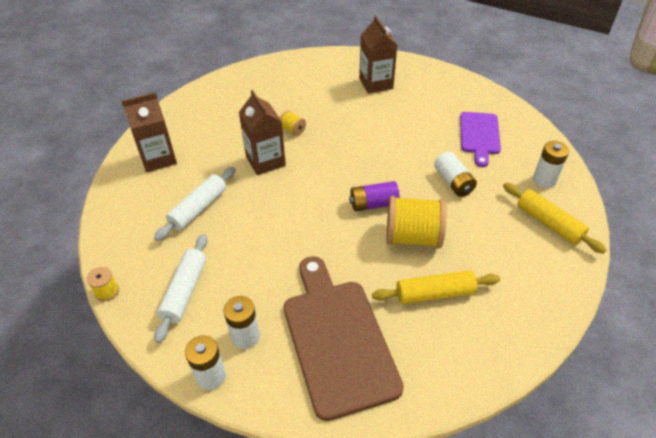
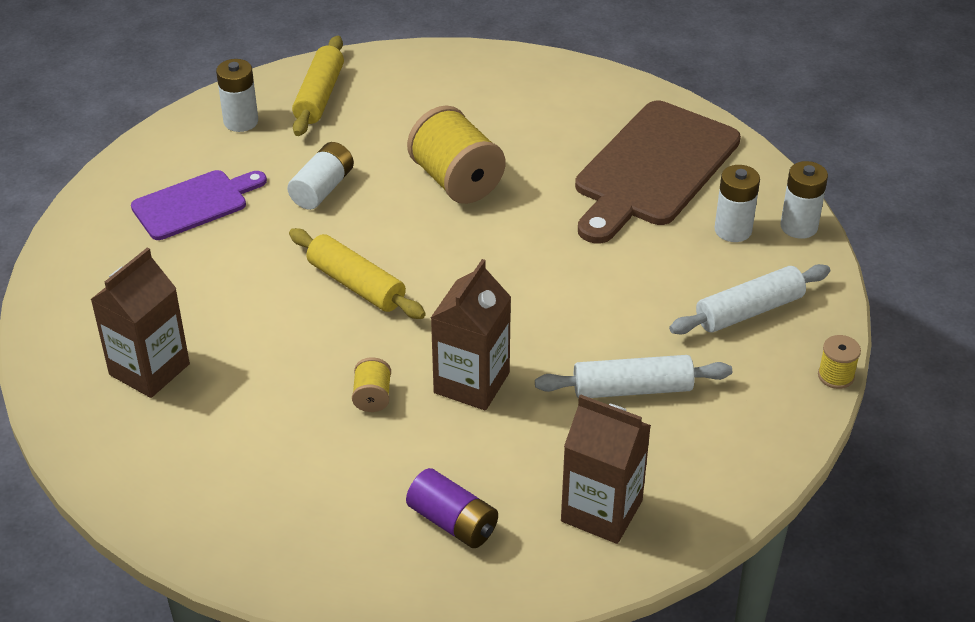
camera: 130 degrees left, 5 degrees down
(373, 204) = (438, 235): purple battery -> purple battery (452, 522)
(434, 293) = (518, 133): yellow rolling pin -> yellow rolling pin (356, 285)

